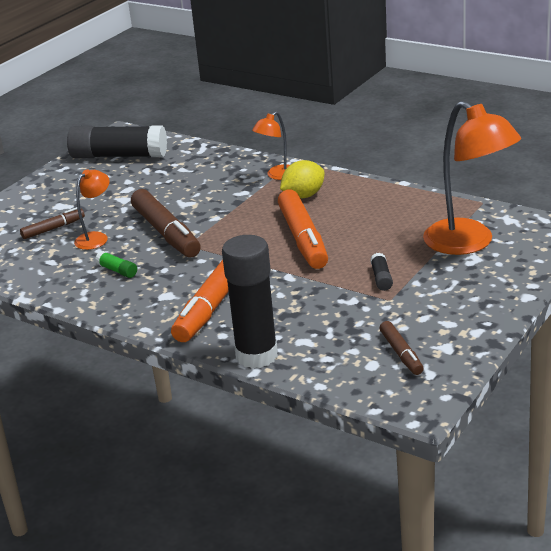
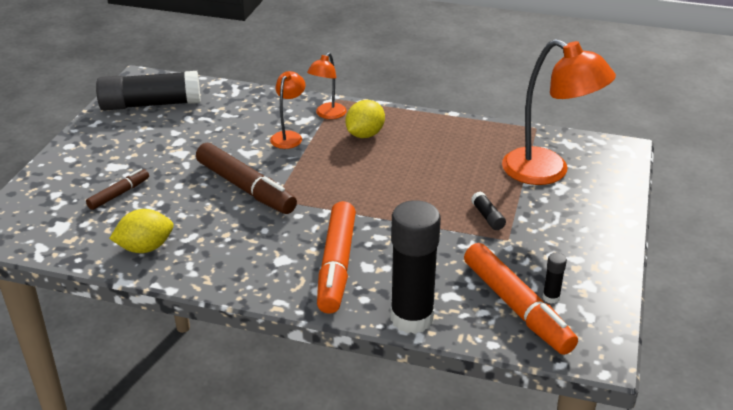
camera: 20 degrees left, 5 degrees up
(53, 274) = (145, 248): none -> yellow lemon
(96, 238) = (172, 200): orange lamp -> orange lamp (289, 136)
(117, 271) = (215, 236): green glue stick -> none
(303, 239) = (389, 181): orange marker -> orange marker (516, 307)
(401, 354) = (551, 297): brown marker -> black glue stick

